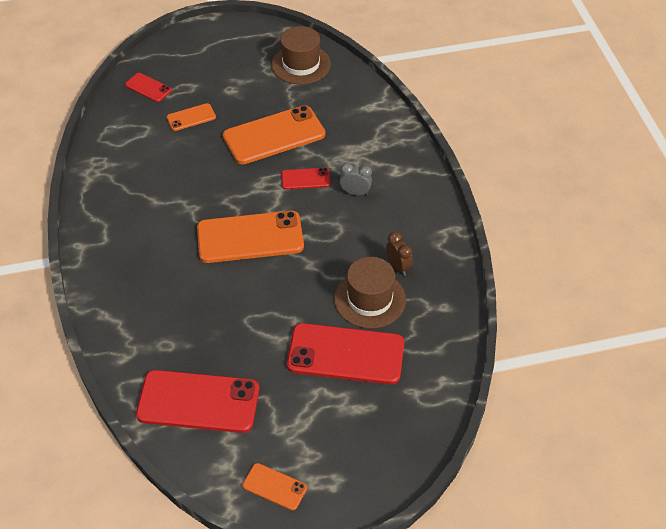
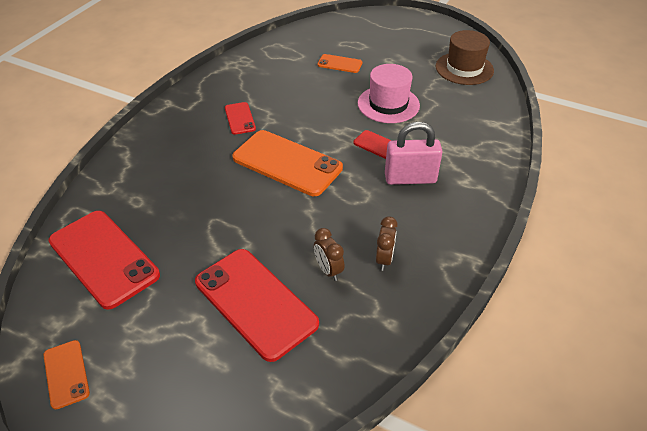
camera: 40 degrees right, 5 degrees down
(148, 88) = (331, 33): red phone -> red phone (239, 118)
(274, 135) = (388, 104): orange phone -> pink hat
(355, 193) = (410, 178): grey clock -> pink padlock
(370, 299) = (328, 270): brown hat -> brown clock

